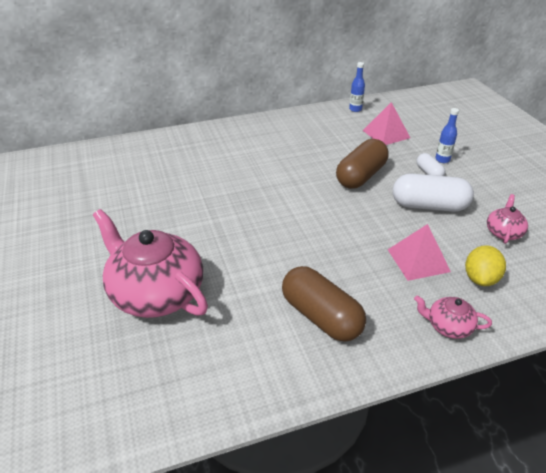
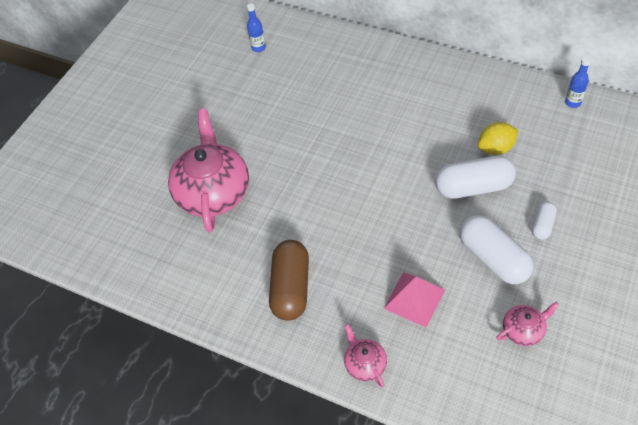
camera: 50 degrees right, 15 degrees up
(361, 176) = (473, 187): brown capsule -> white capsule
(386, 134) = (563, 153): pink pyramid -> none
(442, 159) = (578, 219): blue bottle -> blue bottle (258, 48)
(480, 279) = (441, 351): yellow lemon -> yellow lemon (495, 148)

